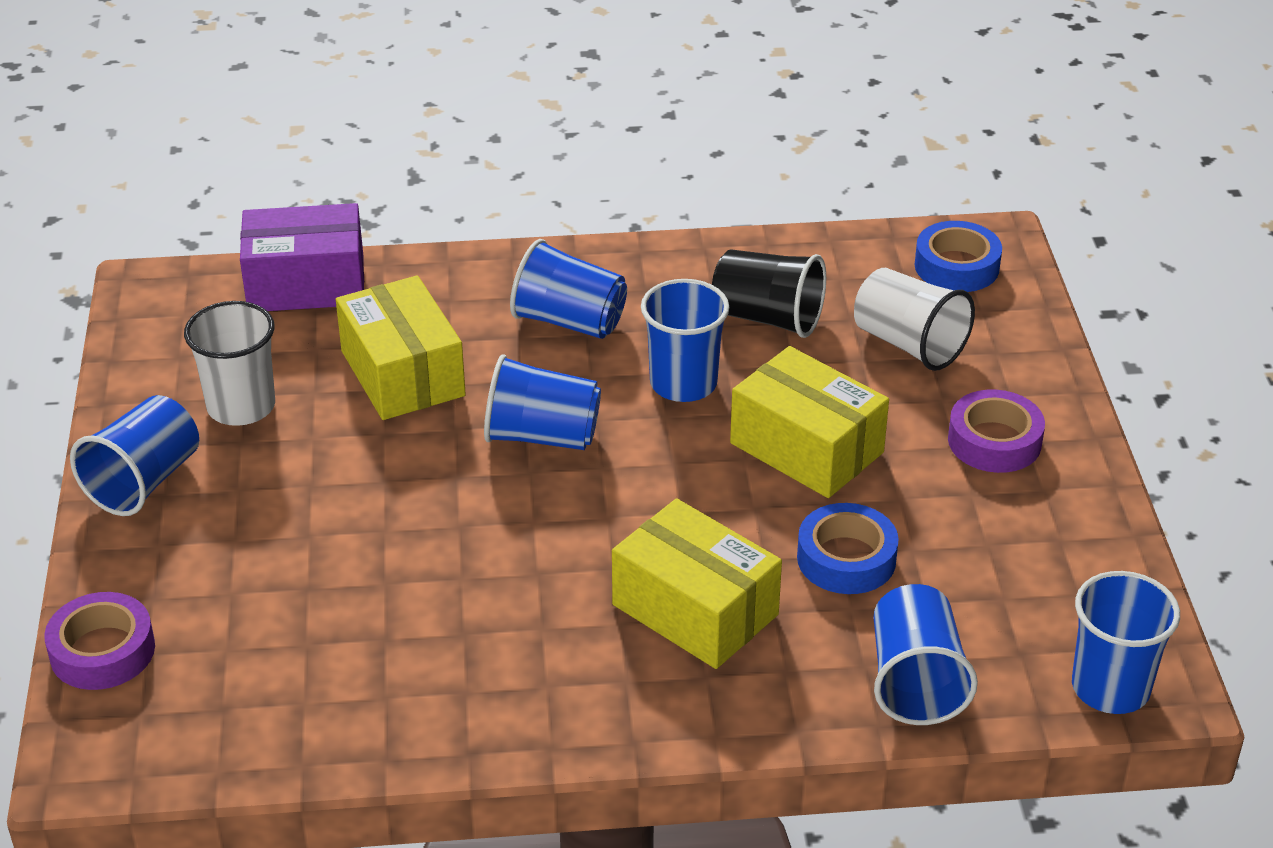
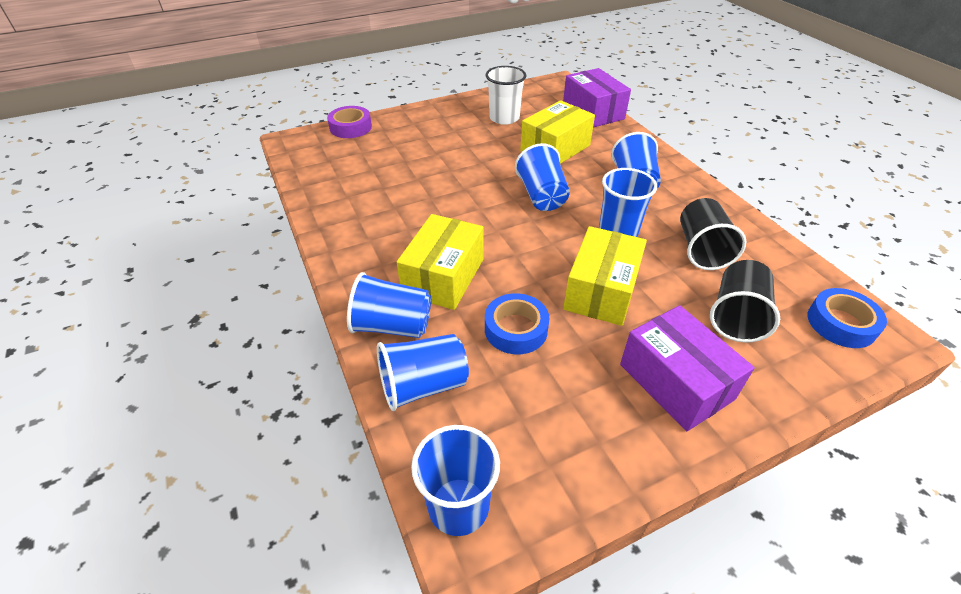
camera: 70 degrees right, 5 degrees up
(144, 481) = (446, 110): blue cup -> blue cup (392, 326)
(909, 344) = (736, 316): white cup -> black cup
(994, 441) = (676, 381): purple tape -> purple box

